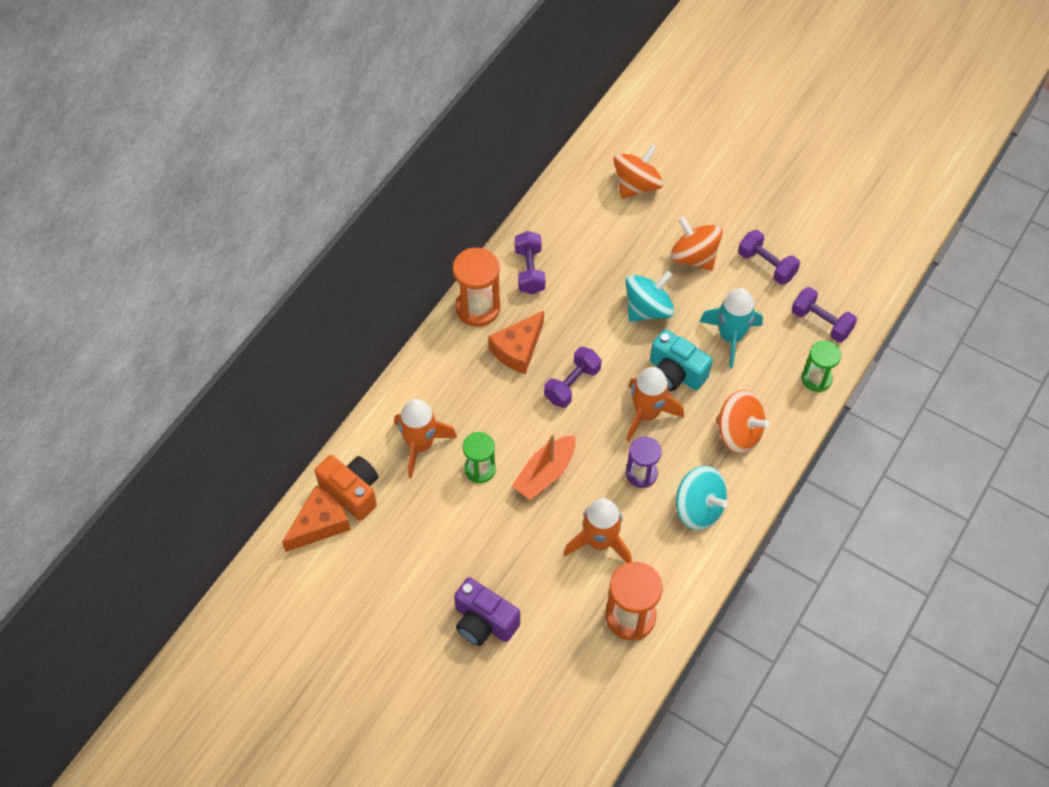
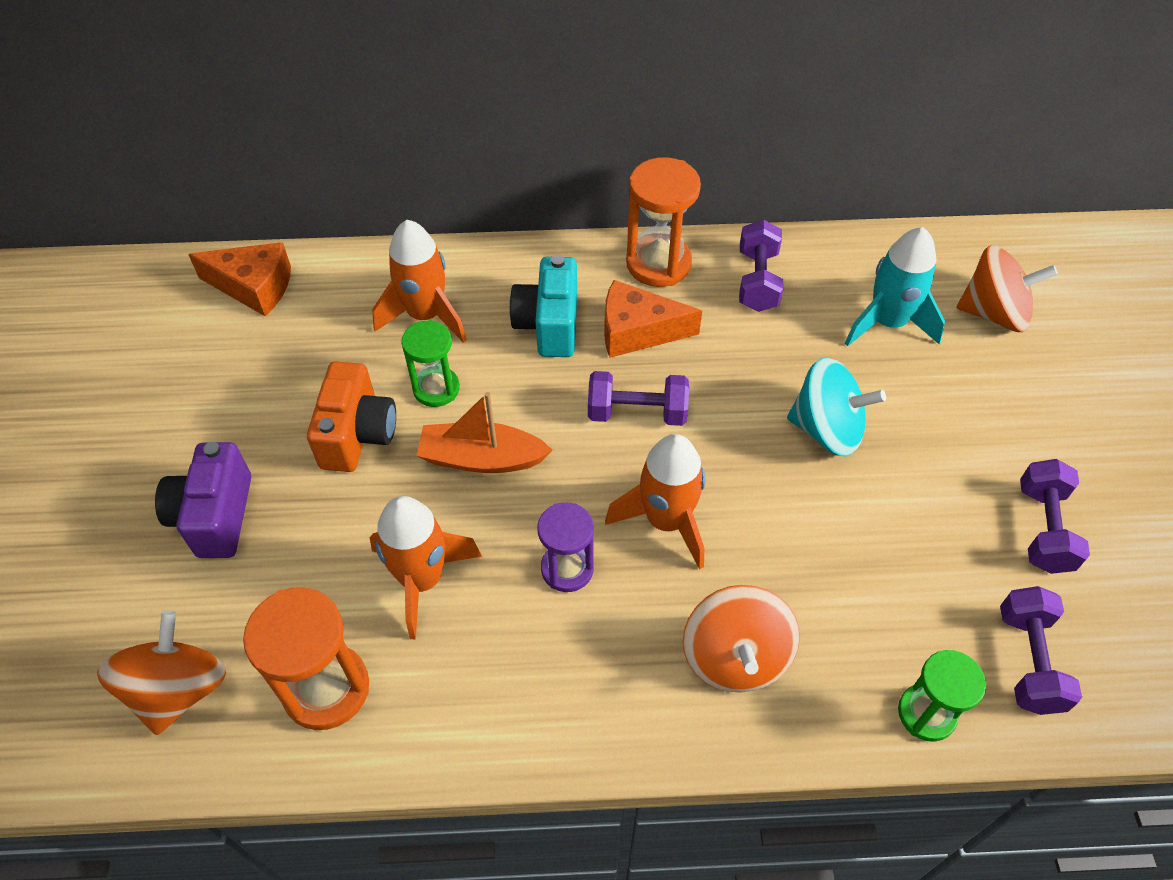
camera: 55 degrees right, 5 degrees down
(352, 492) = (316, 291): orange camera -> orange camera (357, 434)
(529, 271) = (757, 281): purple dumbbell -> purple dumbbell turned 45 degrees counterclockwise
(675, 373) = (760, 518): turquoise camera -> turquoise camera (549, 325)
(693, 257) = (959, 434): orange spinning top -> orange spinning top (178, 689)
(698, 508) = (567, 676): turquoise spinning top -> none
(730, 337) = (881, 552): turquoise rocket -> turquoise rocket (887, 323)

